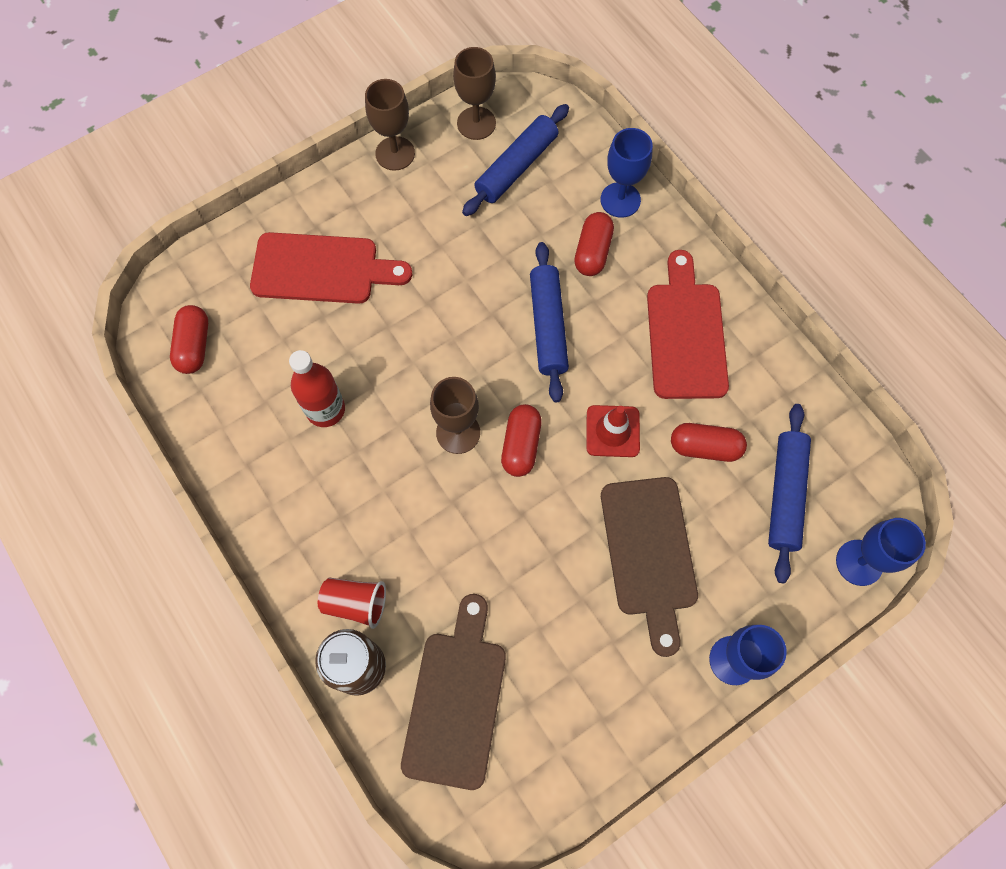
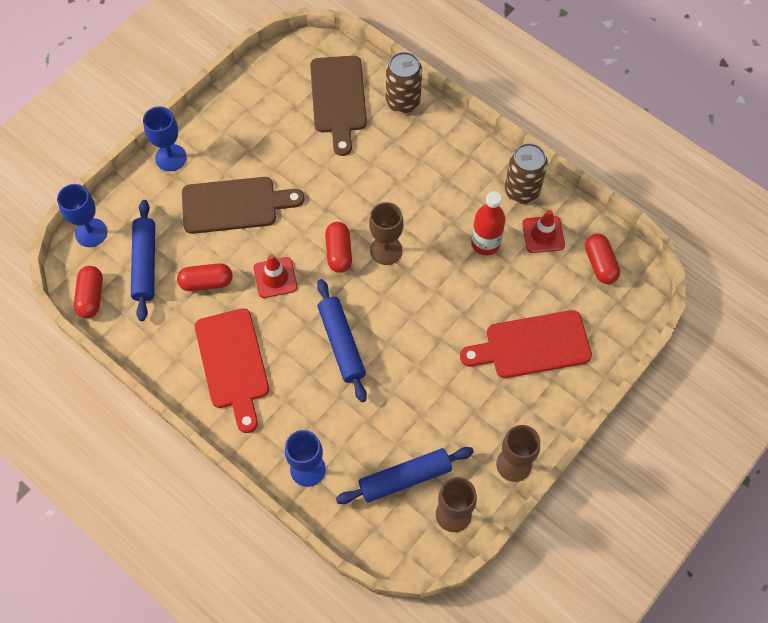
camera: 165 degrees right, 5 degrees down
(246, 402) = (543, 234): none -> red traffic cone
(247, 472) = (522, 191): none -> brown can
(355, 603) = (418, 134): red cup -> none
(516, 167) = (405, 478): blue rolling pin -> blue rolling pin turned 45 degrees clockwise
(592, 252) = (320, 415): red capsule -> red capsule (91, 297)
(649, 553) = (235, 205): brown cutting board -> brown cutting board turned 105 degrees clockwise

